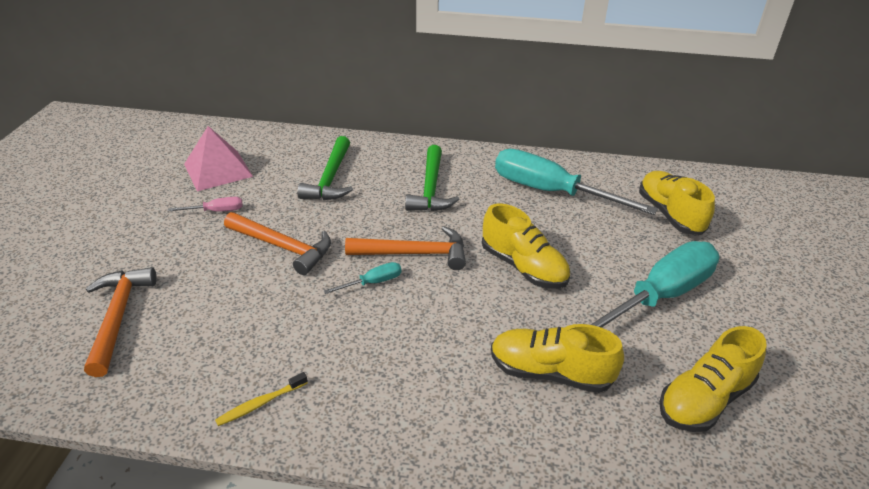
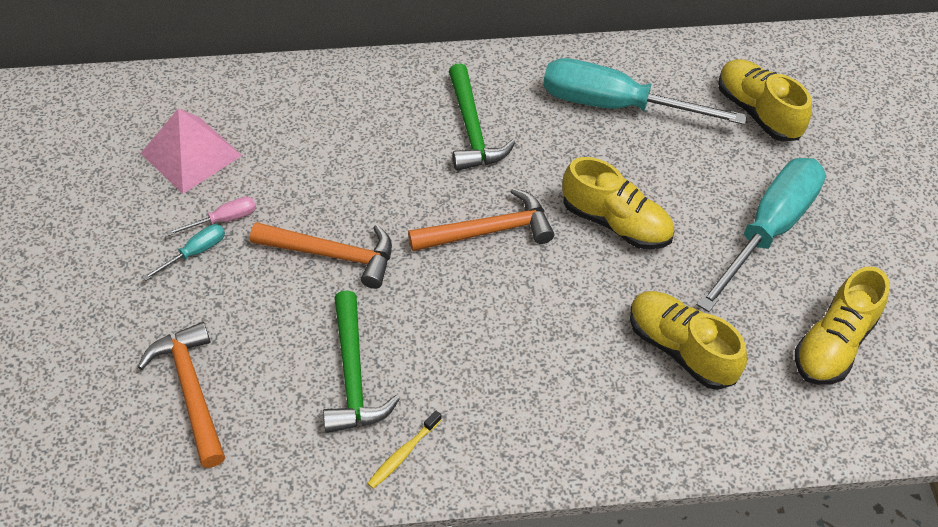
camera: 15 degrees left, 15 degrees up
(331, 178) = (342, 138): green hammer -> green hammer (353, 374)
(373, 282) = (457, 281): turquoise screwdriver -> turquoise screwdriver (195, 252)
(550, 372) = (681, 349): yellow shoe -> yellow shoe turned 45 degrees clockwise

